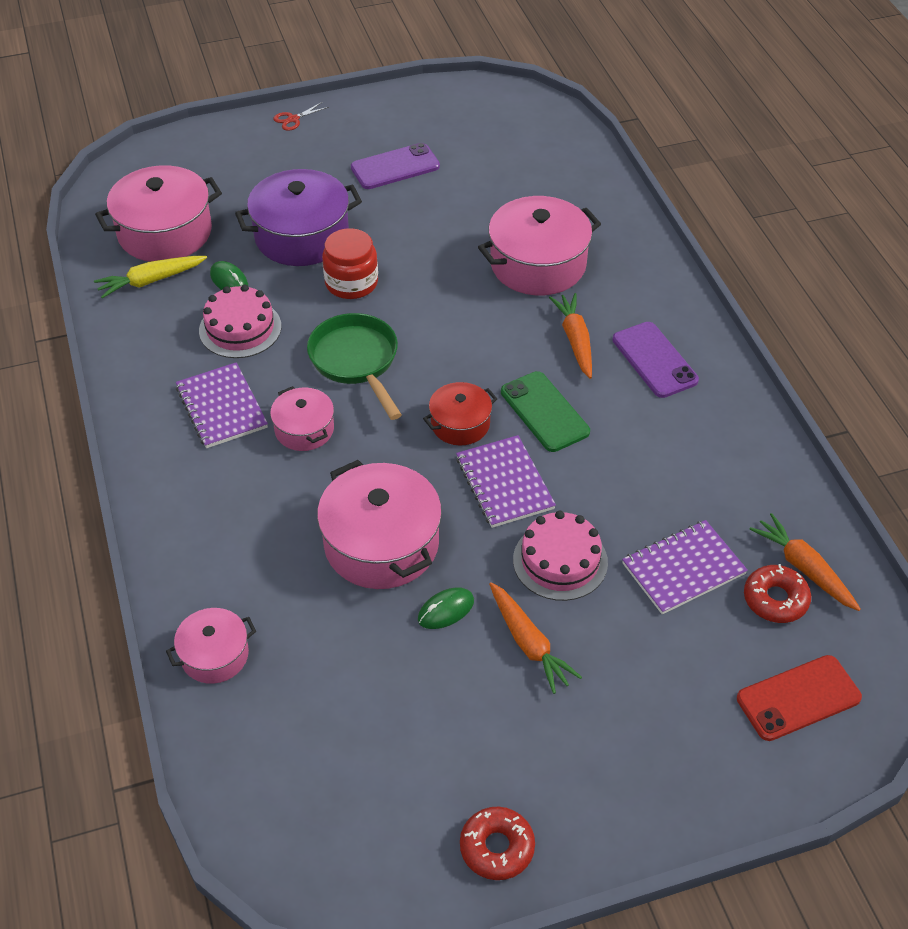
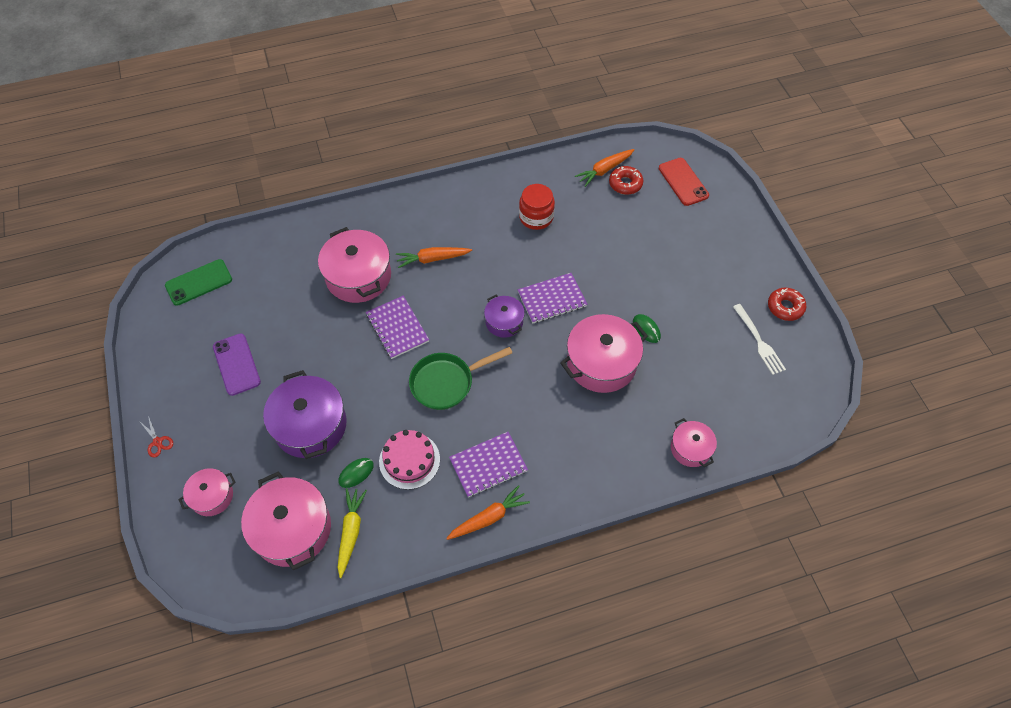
camera: 90 degrees left, 10 degrees up
(151, 281) = (351, 532): yellow carrot -> yellow carrot turned 150 degrees counterclockwise
(304, 429) = (509, 411): pink pot -> pink pot (212, 496)
(351, 283) = (366, 389): red jar -> red jar (536, 217)
(417, 788) = (759, 342): none -> white fork
(460, 424) = (504, 322): red pot -> purple pot
(529, 643) = (664, 290): orange carrot -> orange carrot (488, 518)
(544, 412) = (494, 277): green phone -> green phone (199, 282)
(560, 561) = (607, 274): pink cake -> none
(654, 360) = (452, 220): purple phone -> none
(683, 569) = (608, 220): purple notebook -> purple notebook (397, 328)

